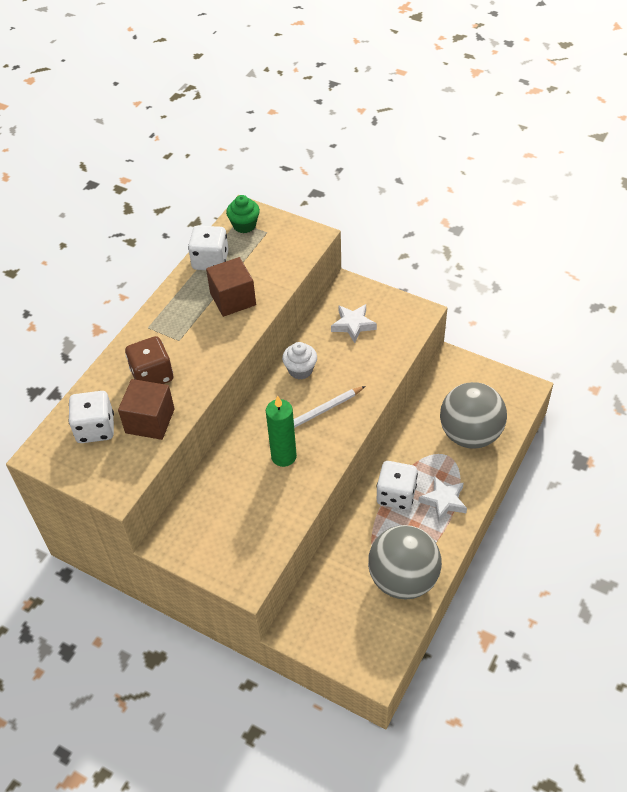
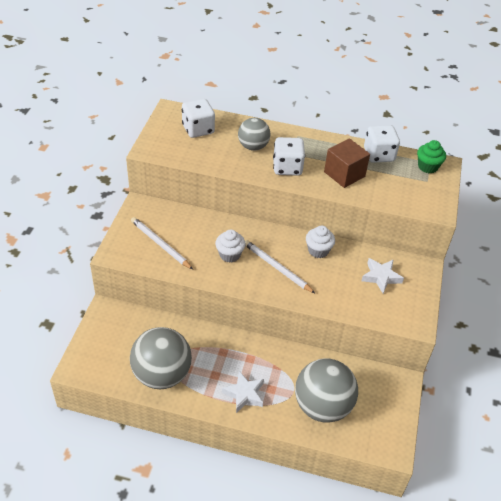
camera: 70 degrees right, 5 degrees down
(150, 421) = (212, 153): brown cube -> none
(152, 375) = (253, 146): brown dice -> grey ball
(245, 528) = (160, 244): none -> white pencil
(283, 456) = (230, 255): green candle -> white cupcake
(396, 495) = (241, 358): white dice -> white dice (287, 167)

